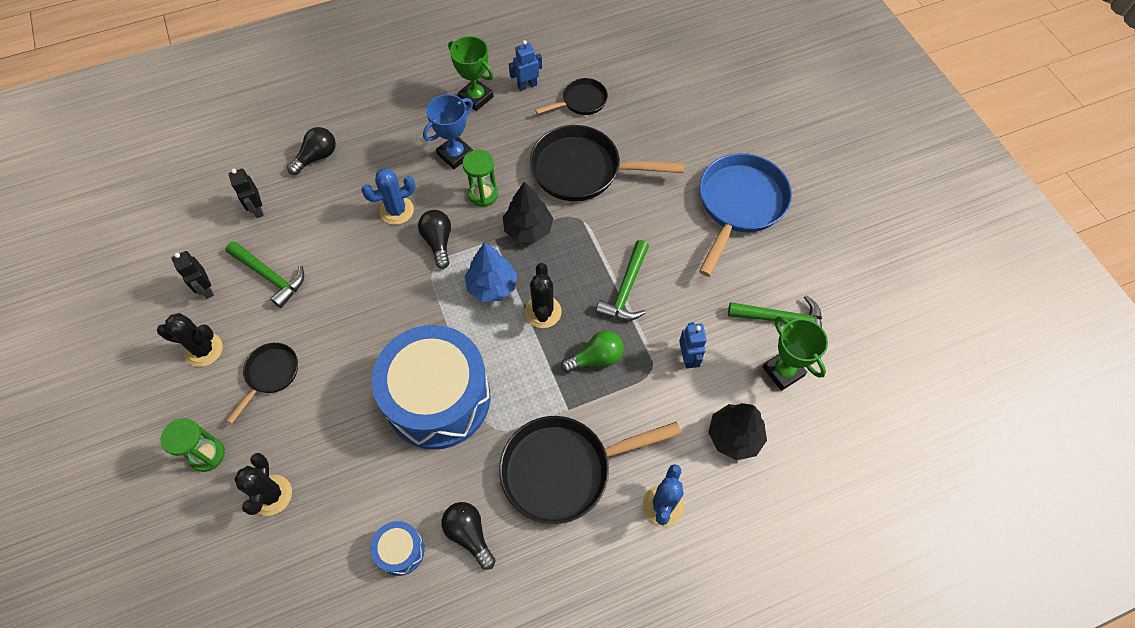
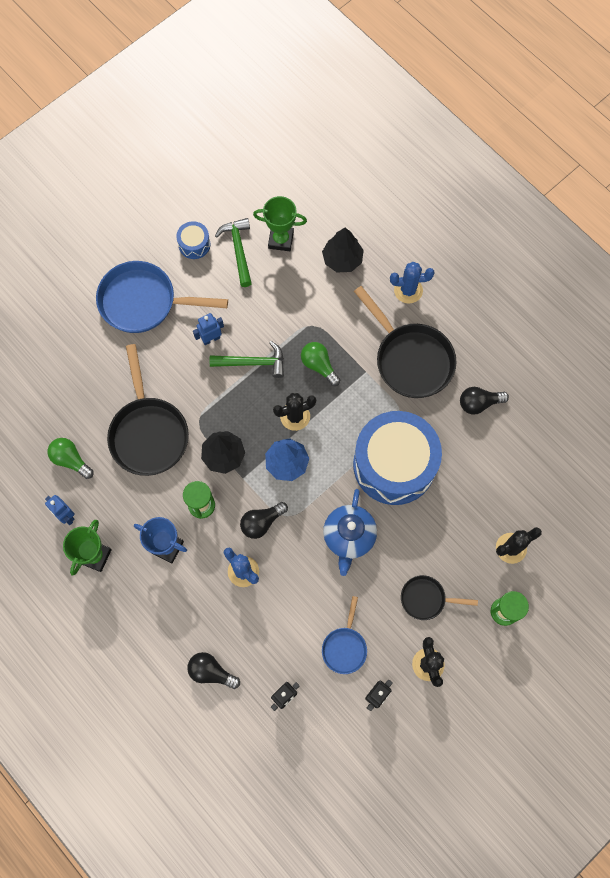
camera: 110 degrees left, 10 degrees up
(270, 276) = (344, 647): green hammer -> blue pan
(380, 320) = (349, 536): none -> blue teapot
(400, 551) = (508, 443): blue drum -> blue drum (194, 244)
(469, 534) = (479, 403): black light bulb -> black light bulb turned 45 degrees clockwise
(581, 101) = (71, 460): black pan -> green light bulb
(688, 358) = (294, 304): blue robot -> blue robot (211, 339)
(783, 371) = (281, 240): green trophy -> green trophy turned 60 degrees clockwise

